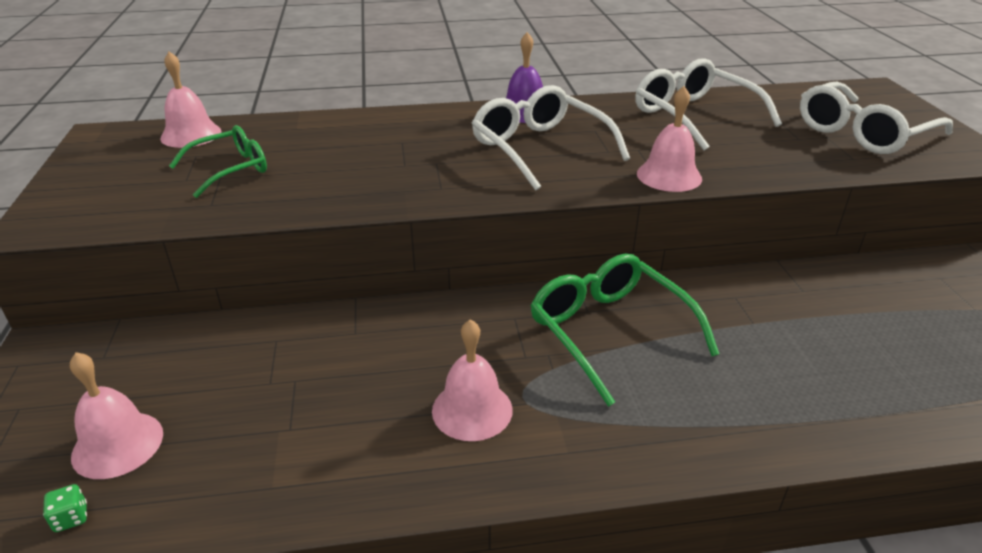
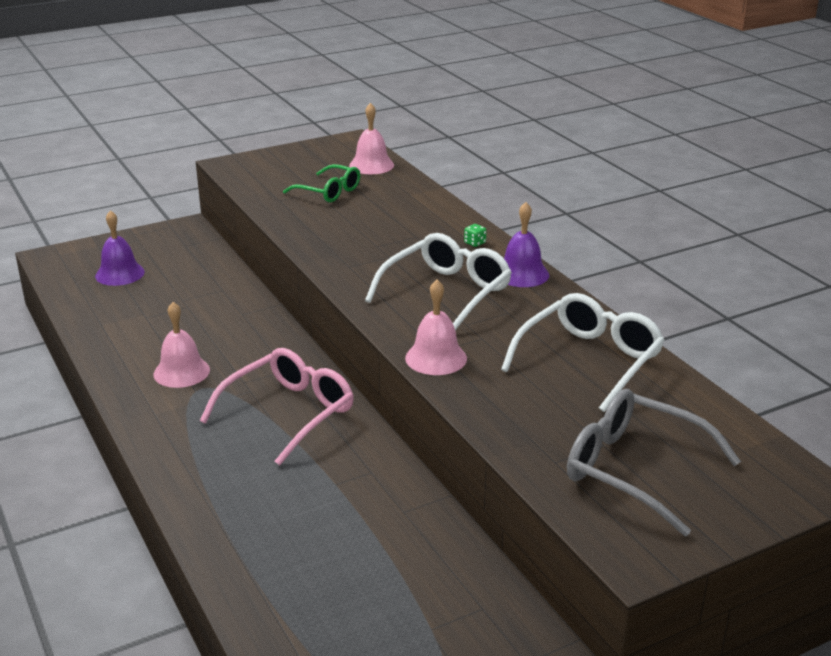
camera: 70 degrees right, 5 degrees down
(71, 518) = (69, 280): green dice -> green dice (475, 243)
(117, 444) = (120, 274): pink bell -> purple bell
(608, 331) = (290, 412): green glasses -> pink glasses
(862, 133) = (633, 469): white glasses -> grey glasses

